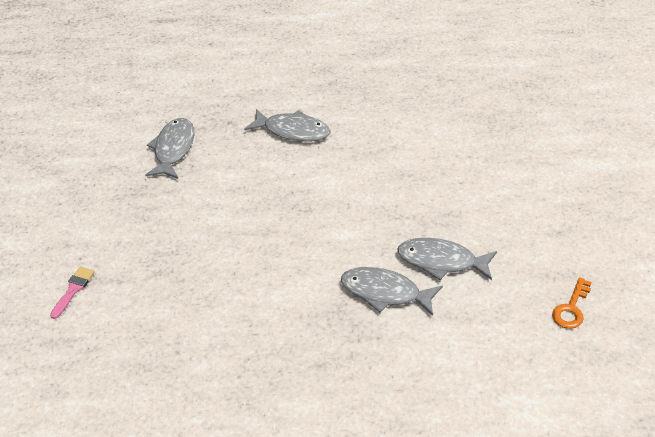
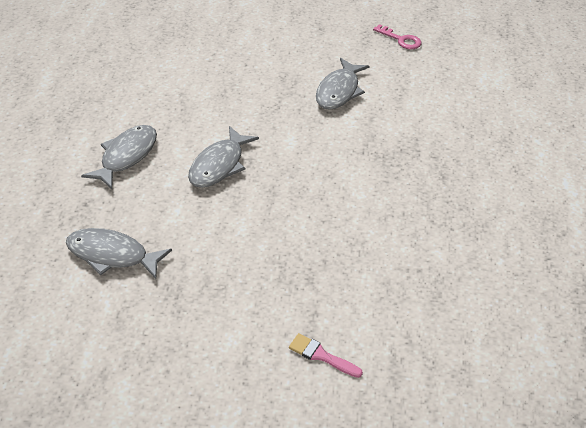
camera: 85 degrees left, 0 degrees up
(385, 292) = (368, 127): grey fish -> grey fish (219, 165)
(571, 308) = (401, 40): orange key -> pink key

